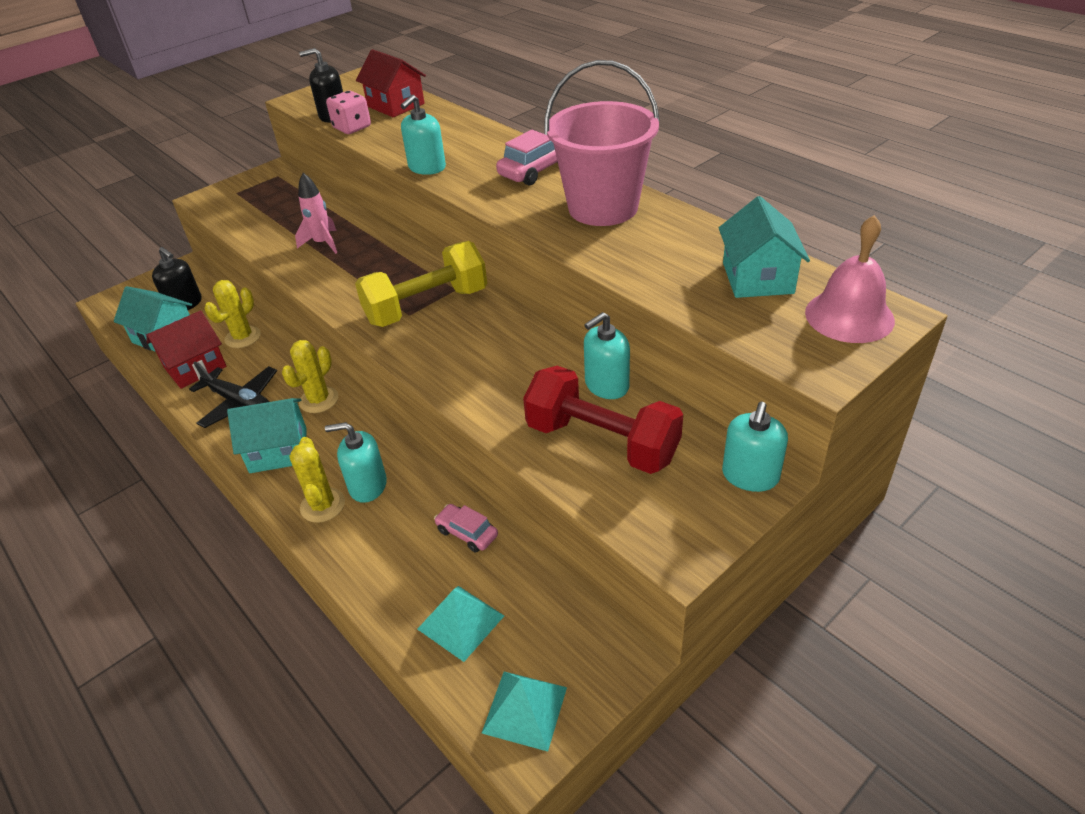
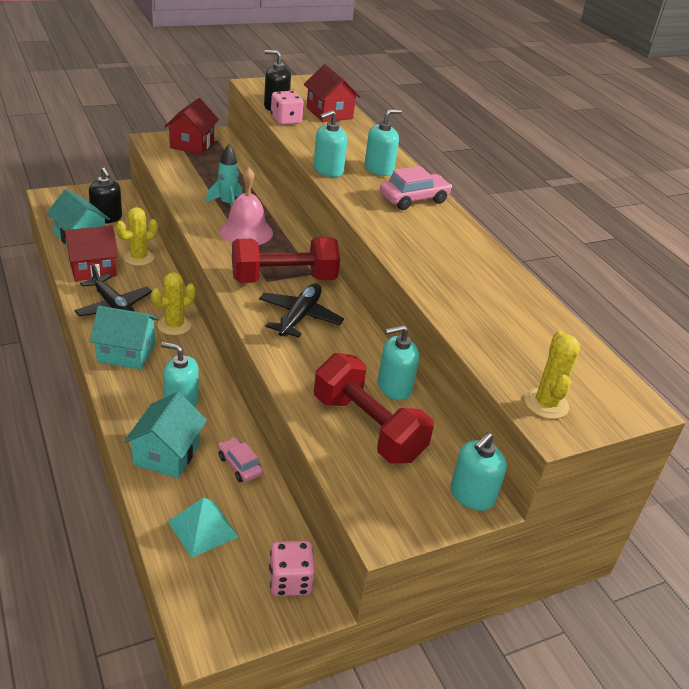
camera: 10 degrees right, 5 degrees down
(250, 189) = (192, 144): none -> red house
(322, 505) = (140, 405): yellow cactus -> yellow cactus (546, 404)
(323, 243) = (227, 204): pink rocket -> turquoise rocket
(426, 306) = (283, 279): yellow dumbbell -> red dumbbell
(465, 342) = (299, 317): none -> black plane
(481, 149) = (379, 169): none -> turquoise soap dispenser
(524, 710) = (220, 610): turquoise pyramid -> none
(585, 644) = (290, 581): none -> pink dice
(603, 207) = (450, 246): pink bucket -> none
(757, 278) = (544, 341): turquoise house -> turquoise house (167, 454)
(849, 316) = (602, 395): pink bell -> pink bell (246, 231)

